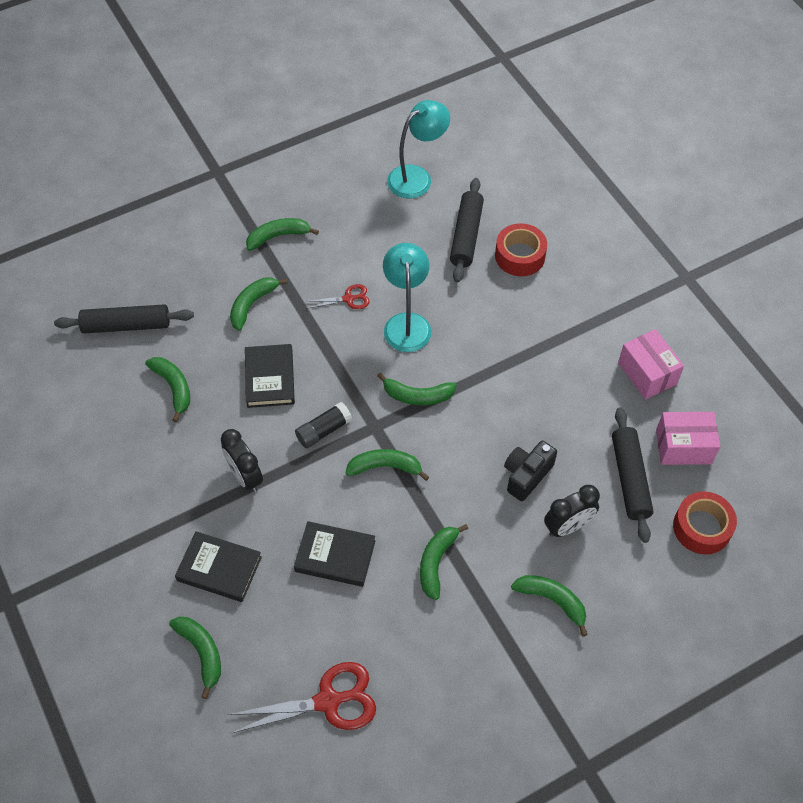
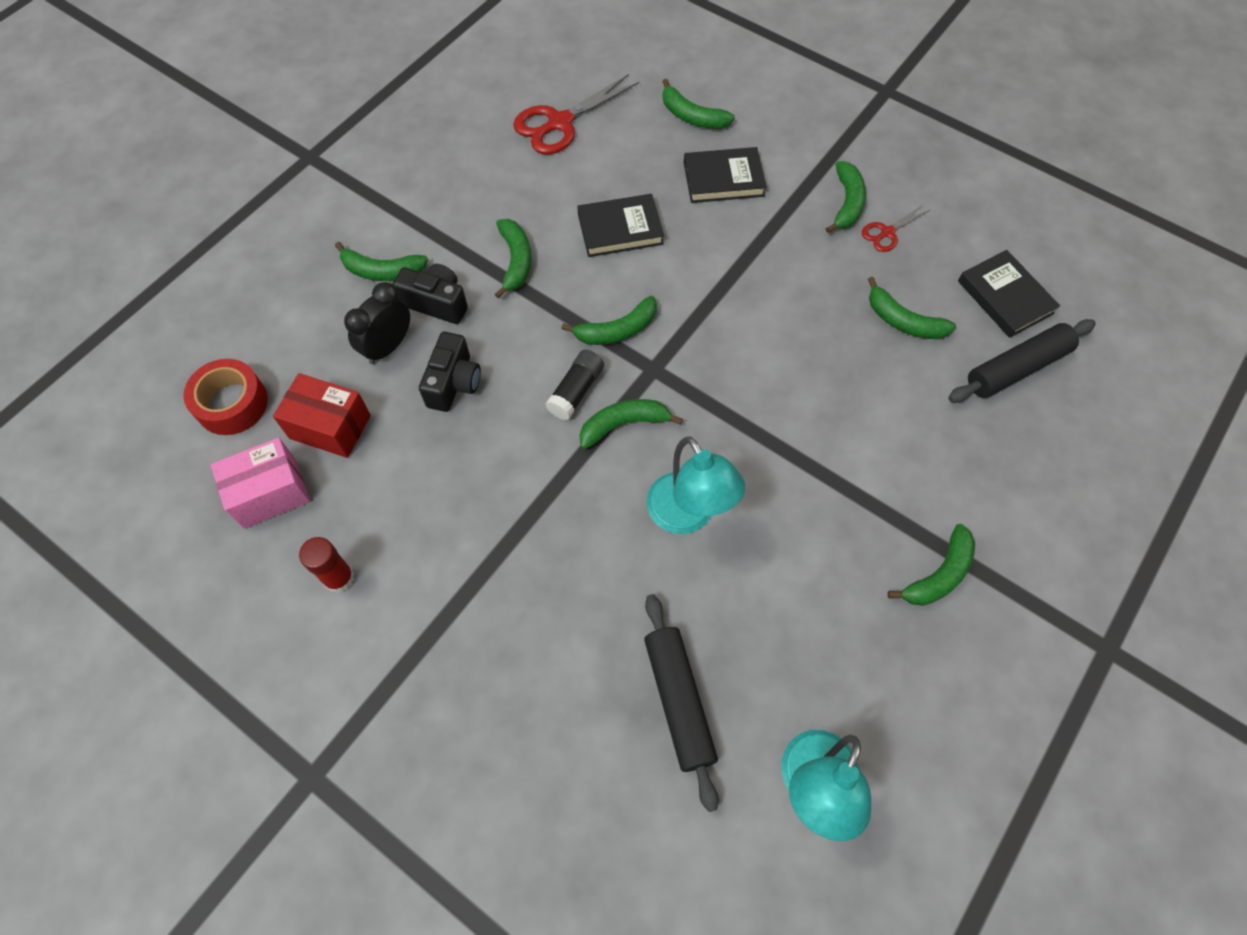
camera: 155 degrees right, 5 degrees up
(245, 476) = (758, 264): black clock -> none
(252, 304) = (895, 458): green banana -> green banana (846, 203)
(270, 378) = (807, 375): black book -> black book (1005, 297)
(323, 430) = (707, 342): black glue stick -> black glue stick (576, 391)
(348, 299) = (783, 519): red scissors -> red scissors (887, 232)
(516, 550) = (436, 303): none -> black camera
(520, 256) = (583, 699): red tape -> none
(629, 478) = (330, 427): black rolling pin -> red box
(647, 373) = (339, 578): pink box -> red glue stick

